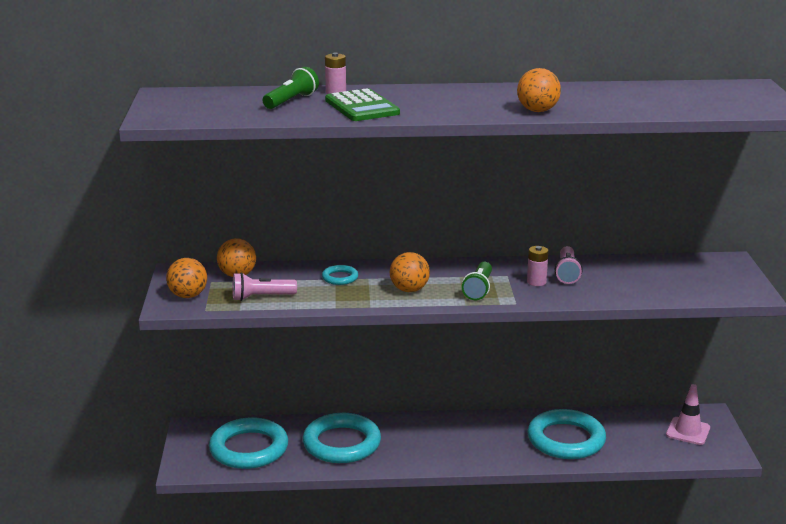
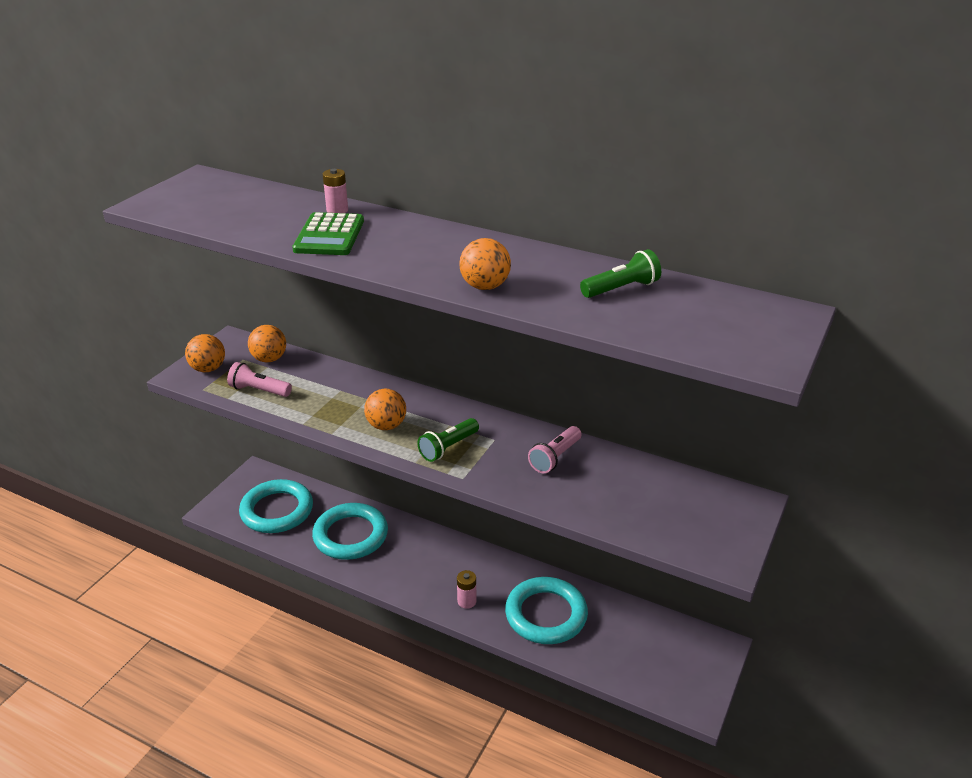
camera: 30 degrees right, 10 degrees up
(291, 101) = (283, 211): green flashlight -> green flashlight (621, 289)
(340, 278) = (345, 390): turquoise ring -> none
(536, 282) = (513, 458): pink battery -> pink battery (466, 601)
(688, 431) = (677, 657): pink traffic cone -> none

